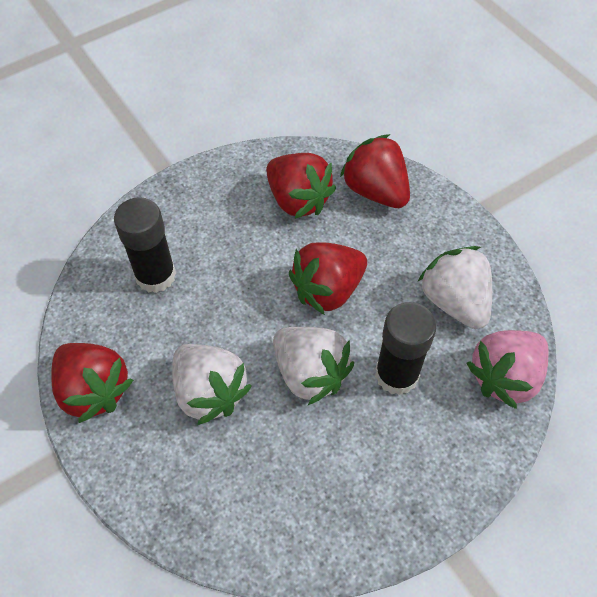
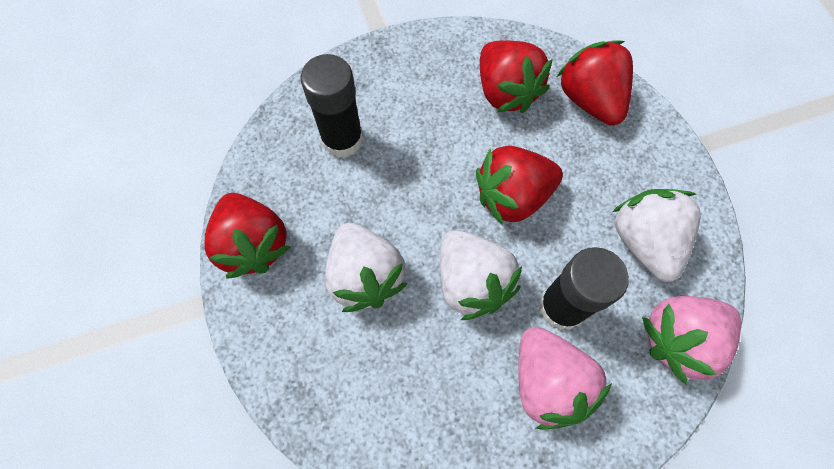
camera: 15 degrees right, 10 degrees up
(400, 442) = (547, 382): none -> pink strawberry

